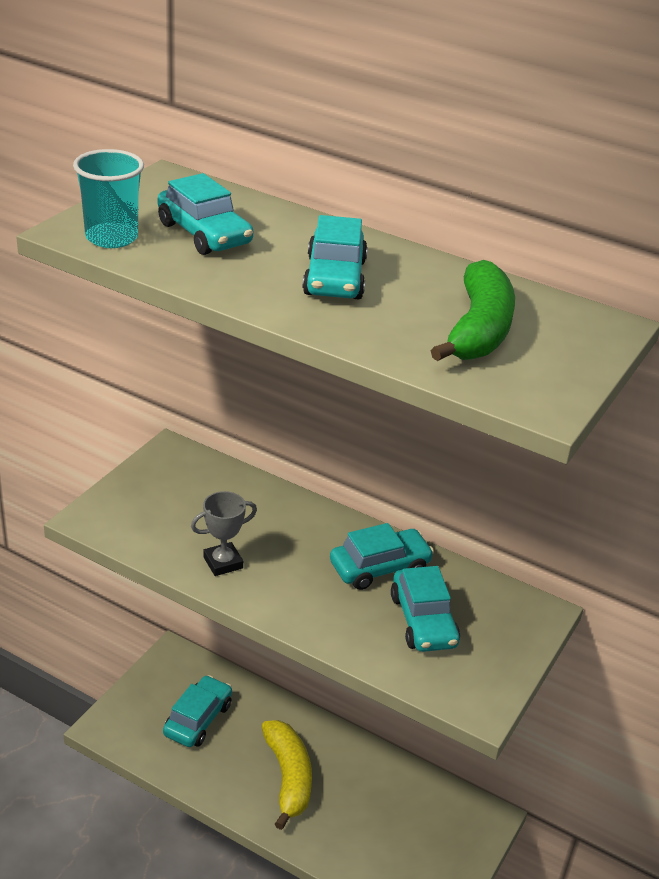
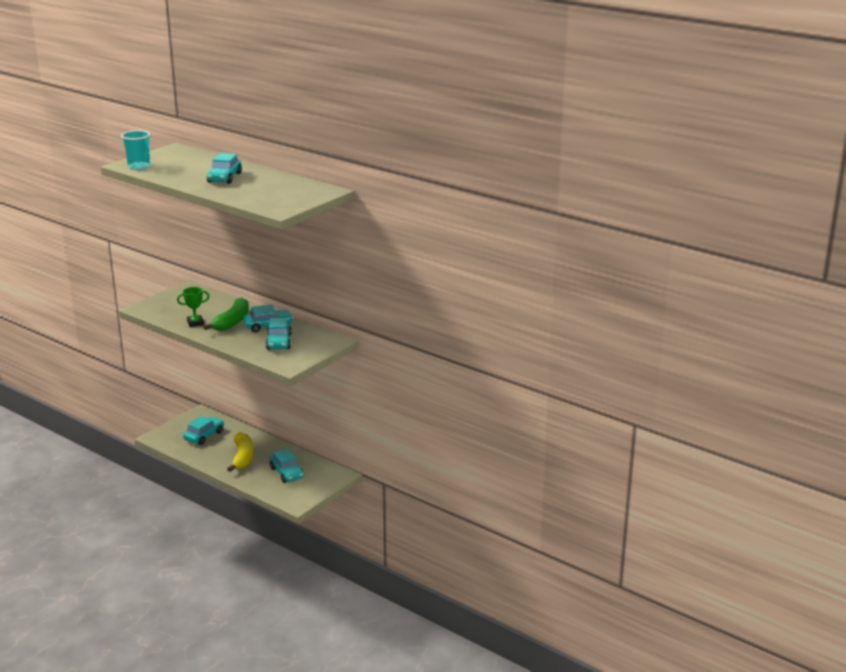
camera: 10 degrees right, 10 degrees down
(204, 234) = (179, 165): turquoise car -> turquoise car (287, 473)
(223, 562) = (195, 323): grey trophy -> green trophy
(478, 330) = (272, 192): green banana -> green banana (232, 322)

